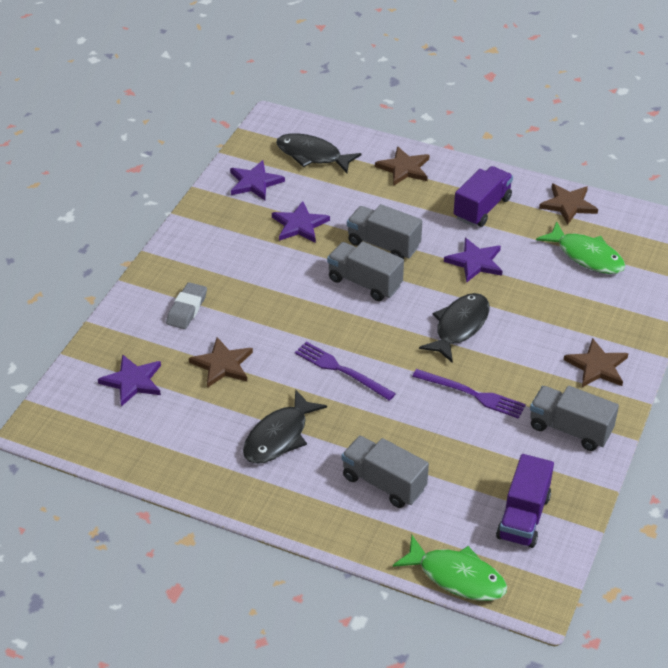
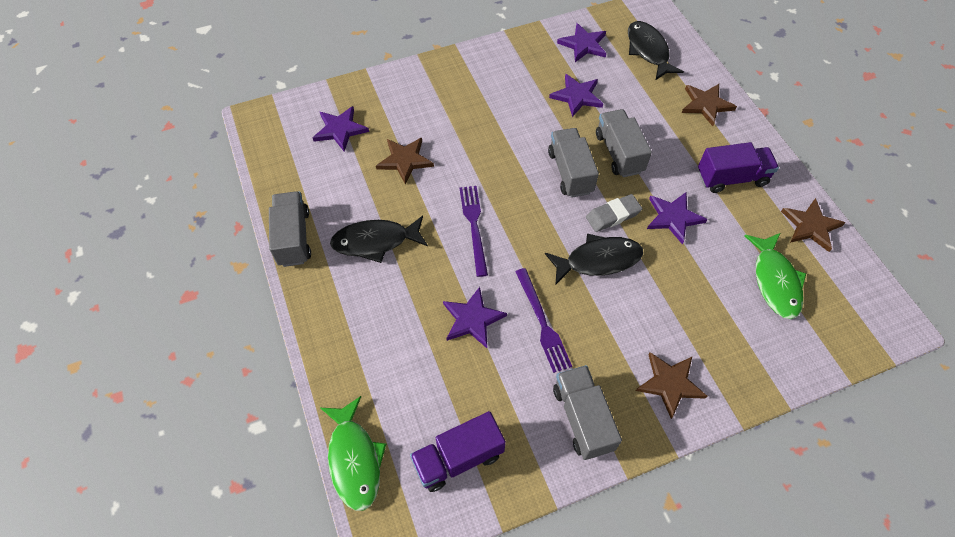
camera: 45 degrees right, 15 degrees up
(187, 309) = (431, 104): grey eraser -> grey eraser (613, 215)
(383, 483) = (397, 337): grey truck -> grey truck (293, 238)
(422, 430) = (472, 319): none -> purple star

